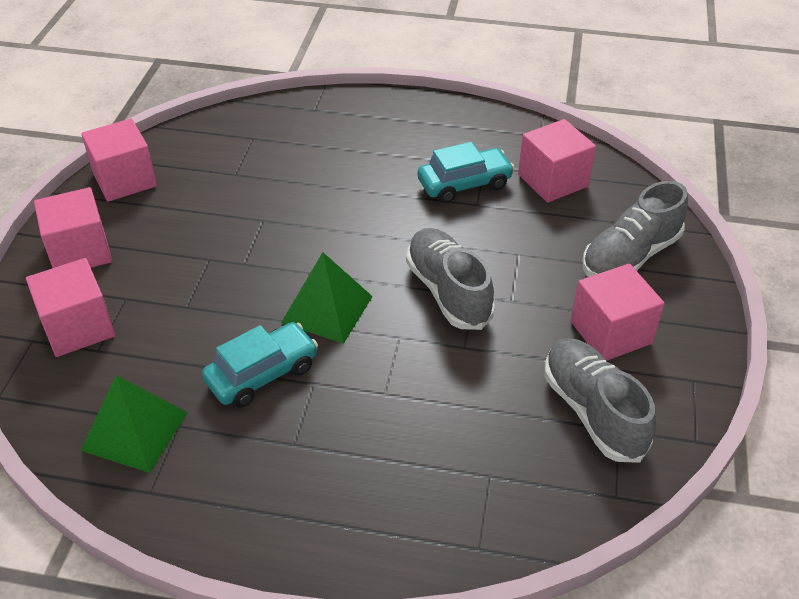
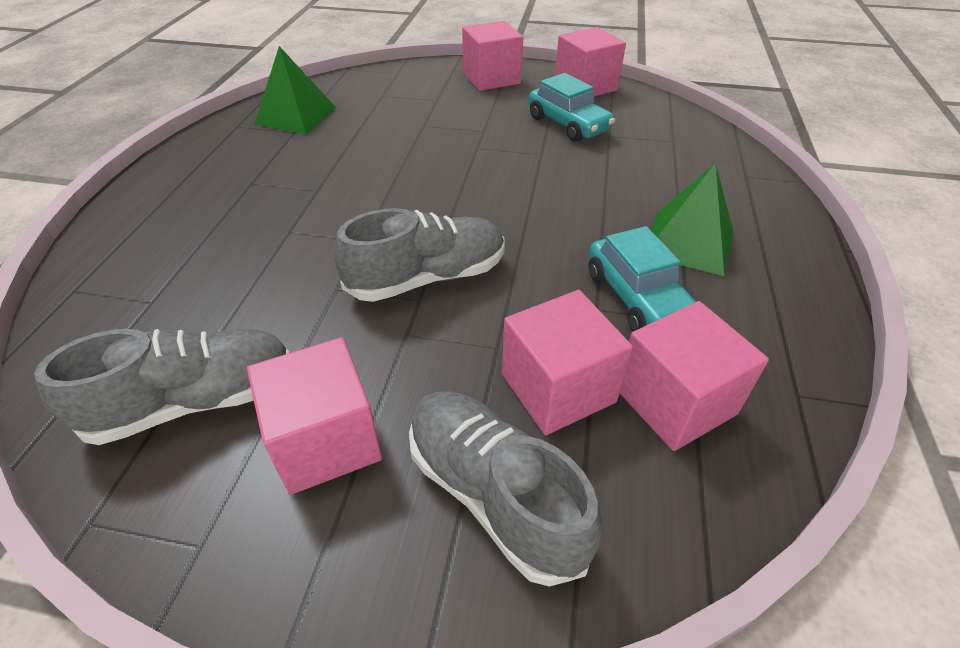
camera: 90 degrees right, 0 degrees up
(78, 327) = (407, 86): pink cube -> pink cube (558, 388)
(262, 374) = (335, 164): turquoise car -> turquoise car (568, 124)
(327, 309) = (410, 194): green pyramid -> green pyramid (689, 242)

